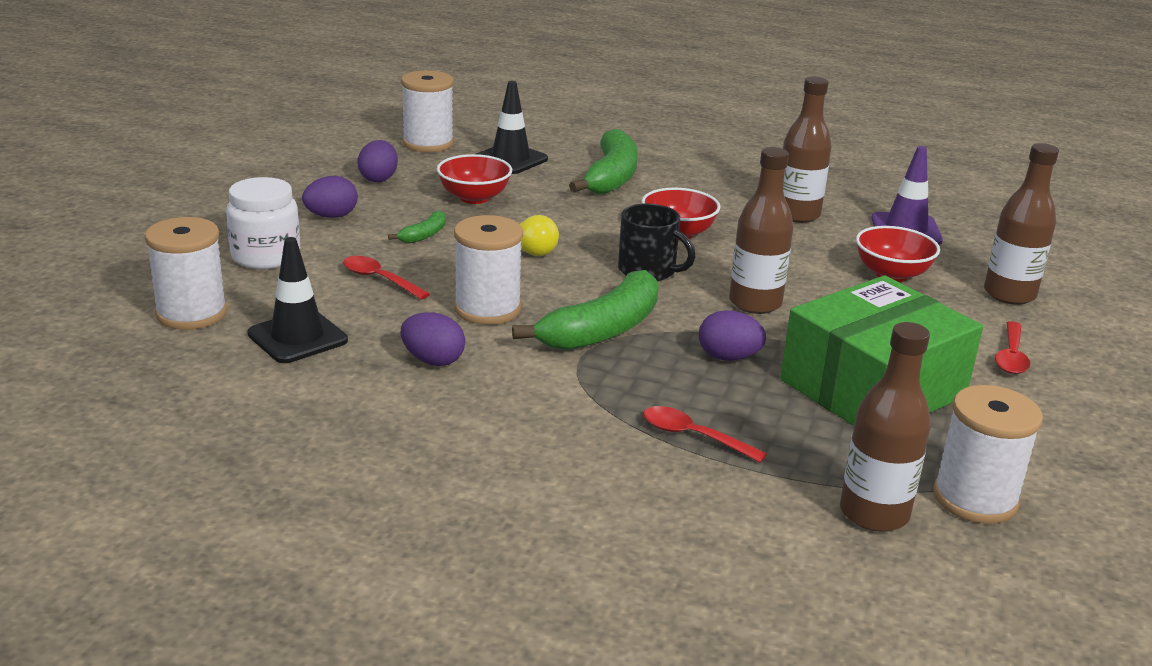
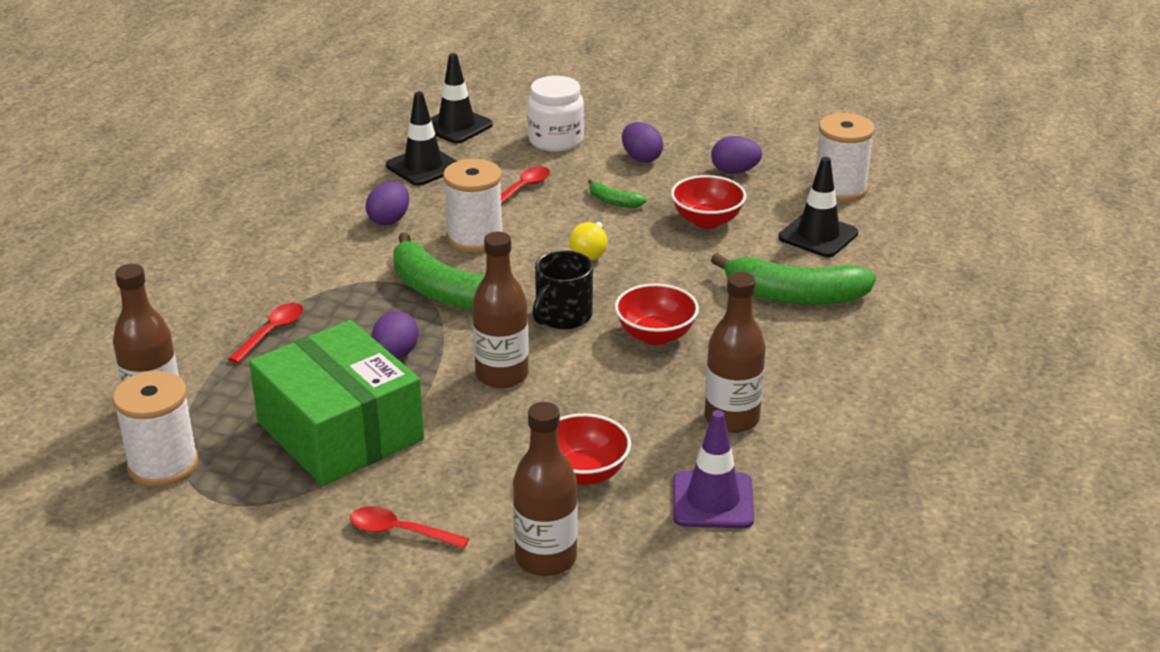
camera: 90 degrees right, 5 degrees up
(191, 313) = (456, 126): white spool -> black traffic cone

